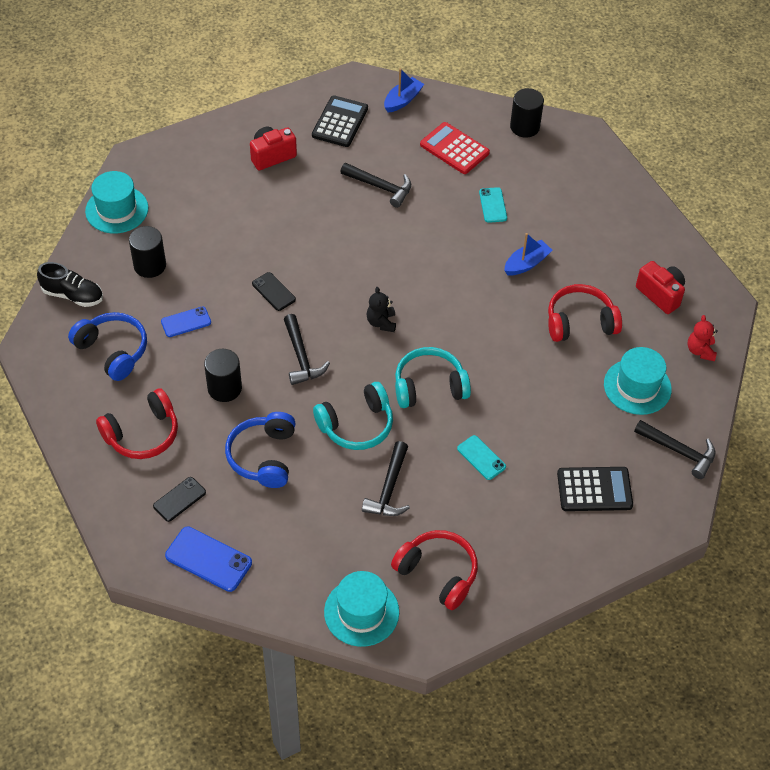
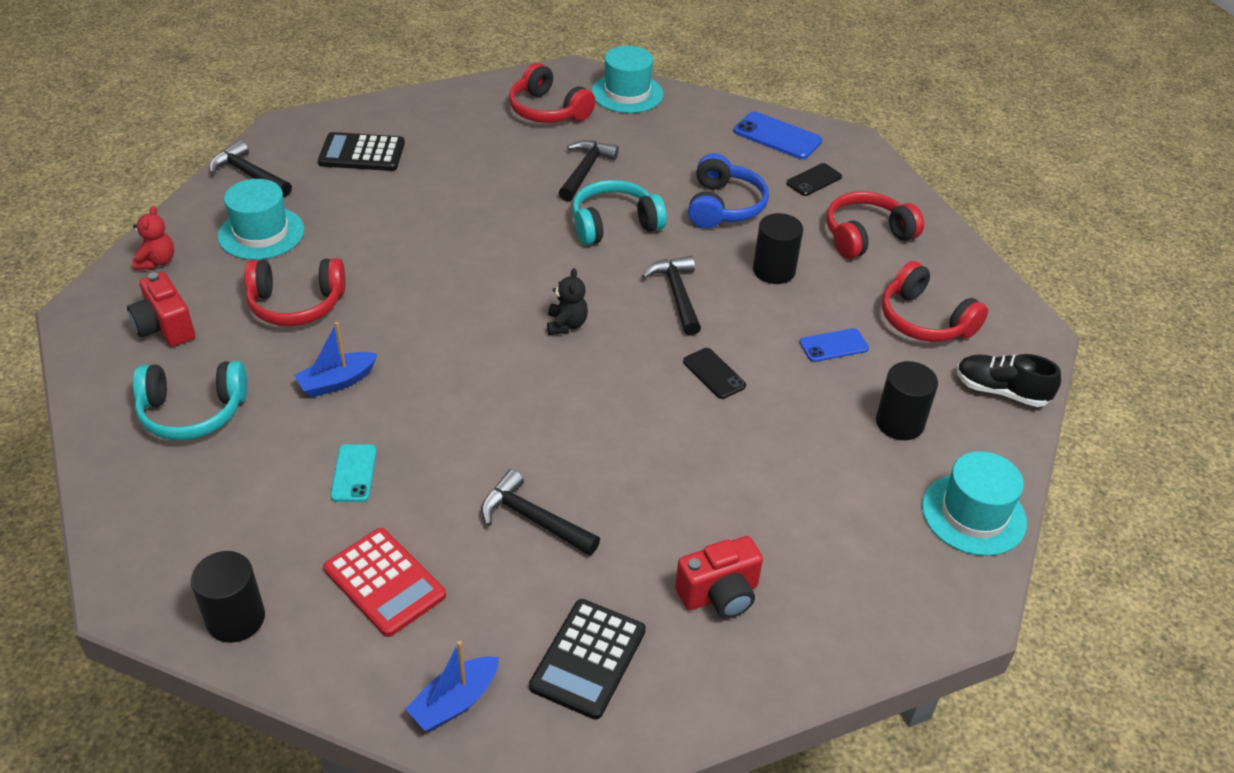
camera: 175 degrees left, 10 degrees down
(113, 351) = (924, 320): blue headphones -> red headphones
(429, 386) = (519, 253): turquoise headphones -> turquoise headphones (193, 412)
(481, 458) = (476, 187): turquoise phone -> none

